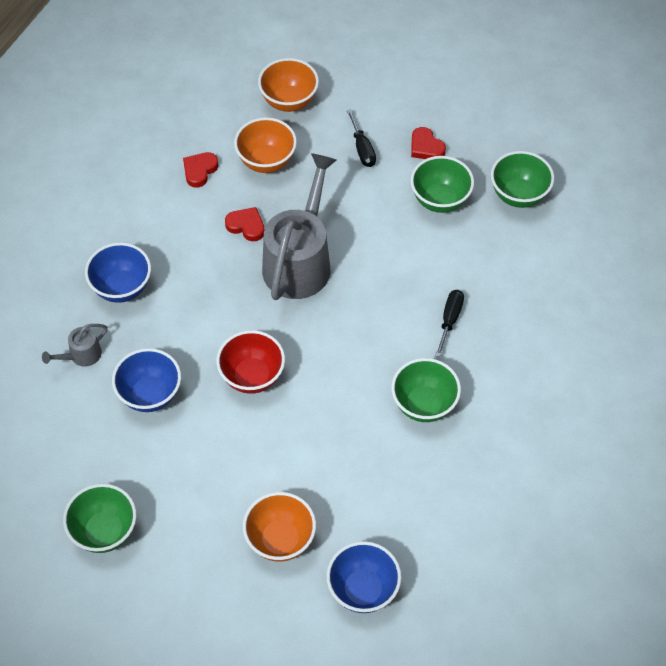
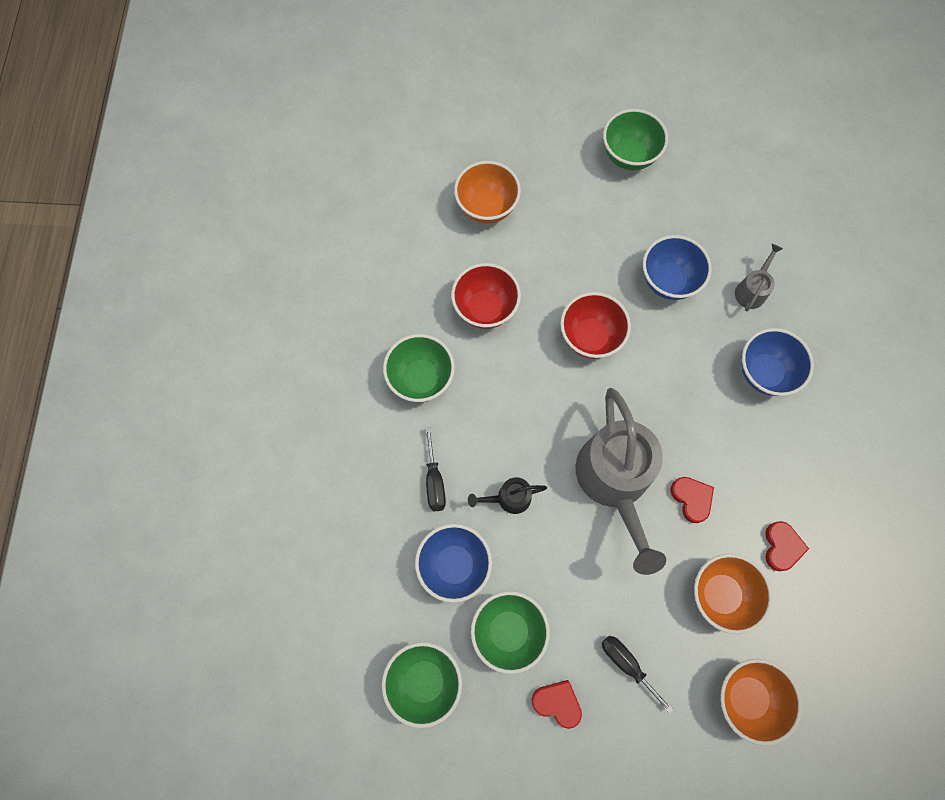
camera: 155 degrees right, 15 degrees up
(246, 226) = (691, 499): red heart -> red heart turned 120 degrees counterclockwise
(334, 441) = (485, 308): none -> red bowl
(363, 590) = (401, 197): blue bowl -> blue bowl (454, 565)
(394, 283) = (508, 498): none -> black watering can

